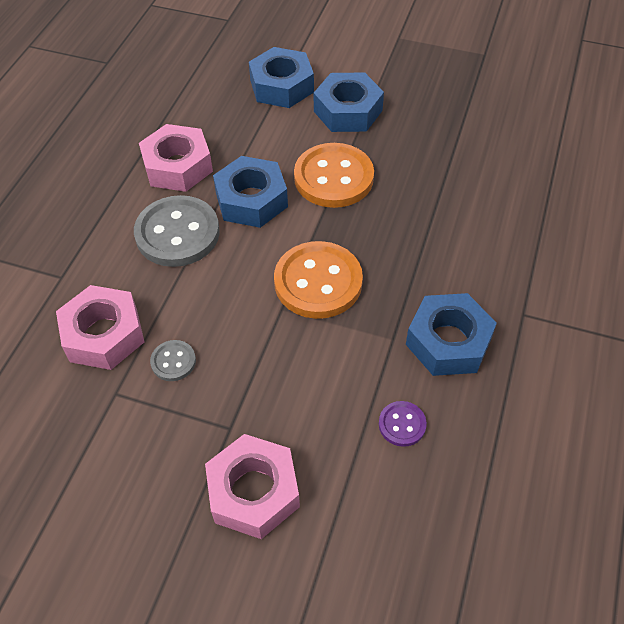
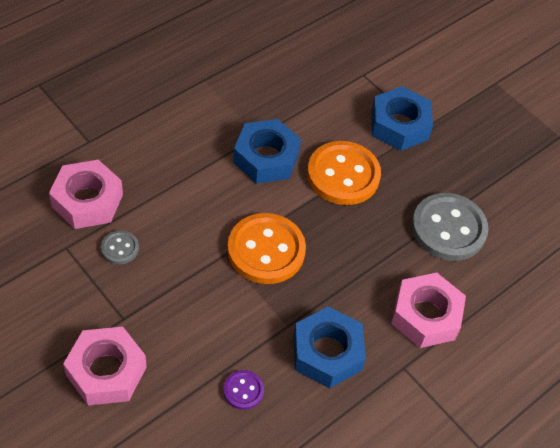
camera: 25 degrees right, 0 degrees up
(177, 233) = (192, 154): grey button -> grey button (448, 229)
(178, 166) = (231, 100): pink nut -> pink nut (425, 316)
(281, 86) = (362, 75): blue nut -> none

